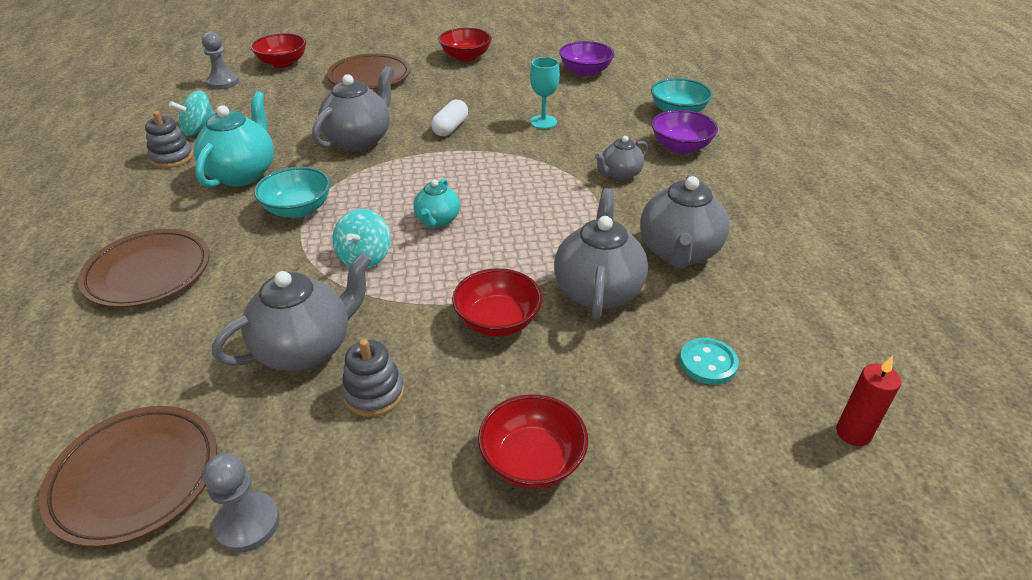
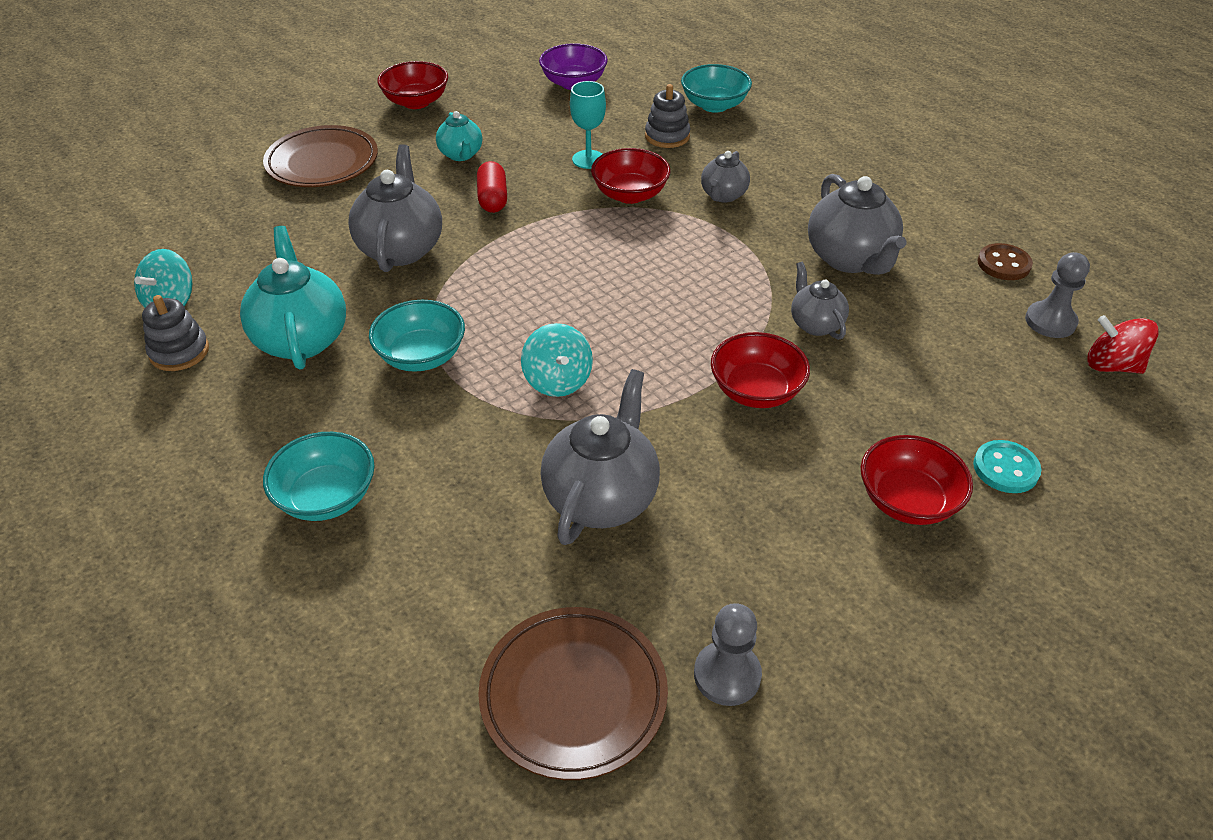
camera: 30 degrees left, 5 degrees up
(148, 273) = (327, 497): brown plate -> turquoise bowl
(223, 82) = (125, 229): grey pawn -> grey pawn (1050, 321)
(282, 63) = (180, 177): red bowl -> red bowl (630, 194)
(374, 393) = (714, 509): grey stacking toy -> grey stacking toy (667, 136)
(437, 220) = (591, 311): turquoise teapot -> turquoise teapot (461, 155)
(450, 128) = (493, 199): white capsule -> red capsule
(598, 290) = (815, 324): grey teapot -> grey teapot, size x0.57
(680, 146) = (752, 145): purple bowl -> none
(708, 363) = (963, 353): turquoise button -> turquoise button (1005, 469)
(822, 305) = (1003, 264): none -> brown button
(853, 433) = (1112, 365): red candle -> red spinning top

